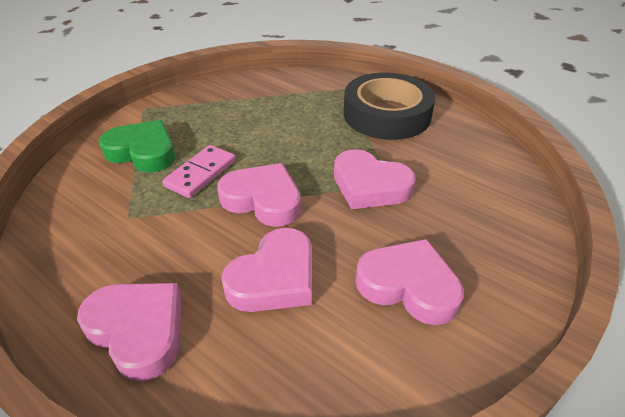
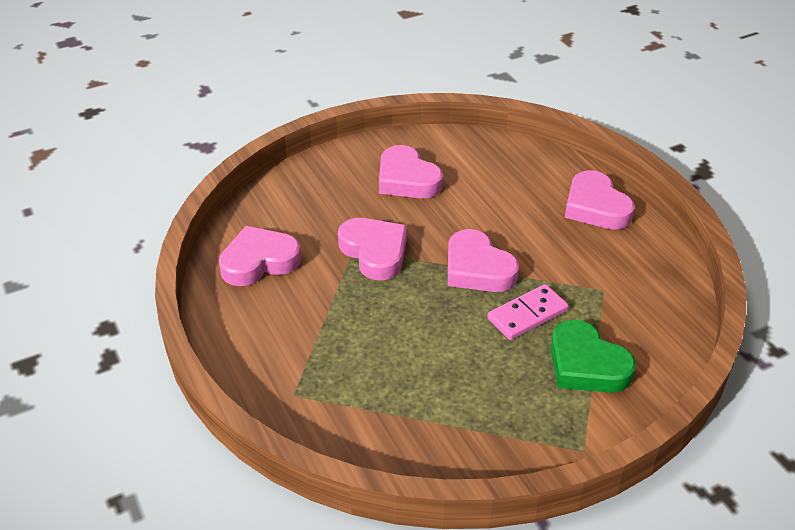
camera: 155 degrees left, 0 degrees up
(274, 278) = (495, 209): pink heart -> pink heart (259, 261)
(386, 114) = (282, 328): black tape -> none

